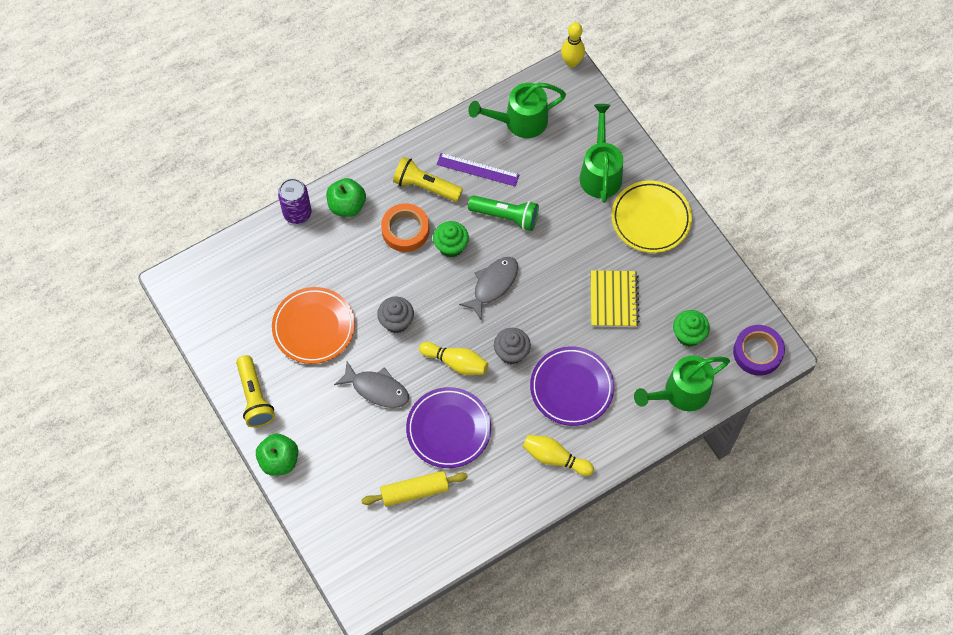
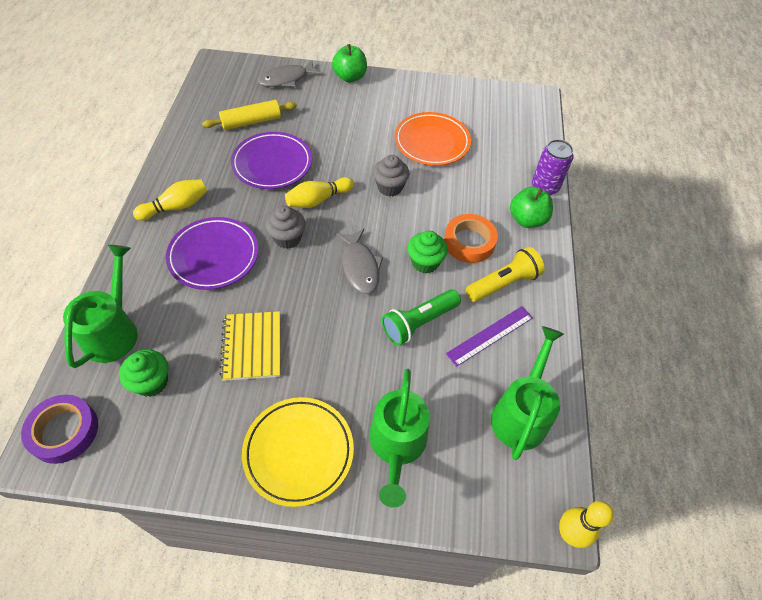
camera: 125 degrees right, 10 degrees down
(254, 397) = (407, 89): yellow flashlight -> none
(377, 389) = (347, 146): grey fish -> grey fish (286, 79)
(415, 491) = (251, 122): yellow rolling pin -> yellow rolling pin turned 45 degrees clockwise
(600, 172) = (397, 446): green watering can -> green watering can turned 60 degrees clockwise
(613, 300) = (252, 347): yellow notebook -> yellow notebook turned 45 degrees clockwise

